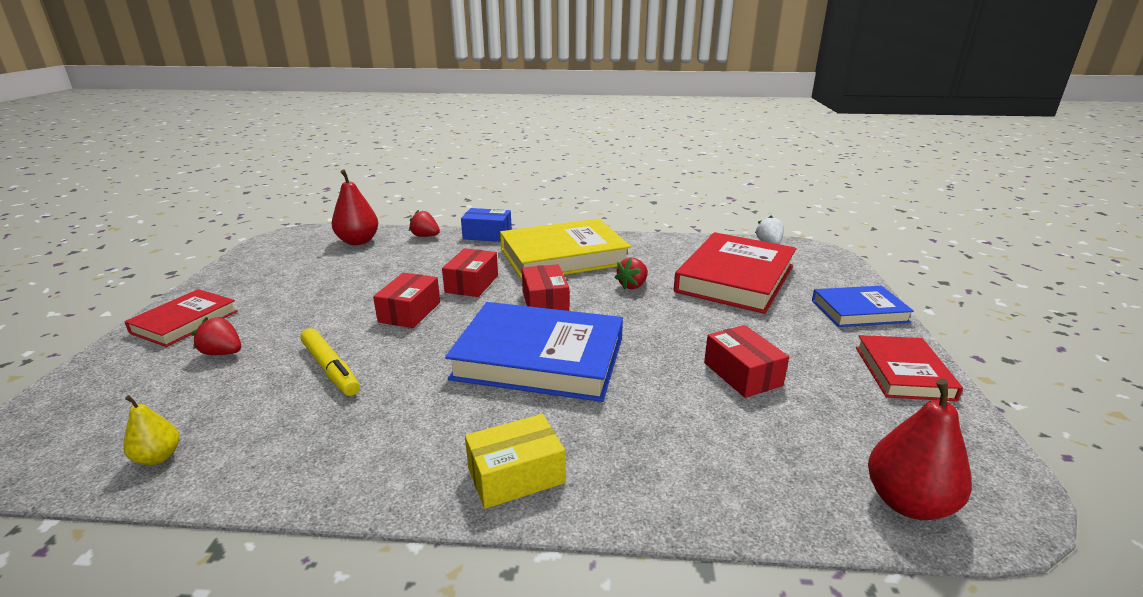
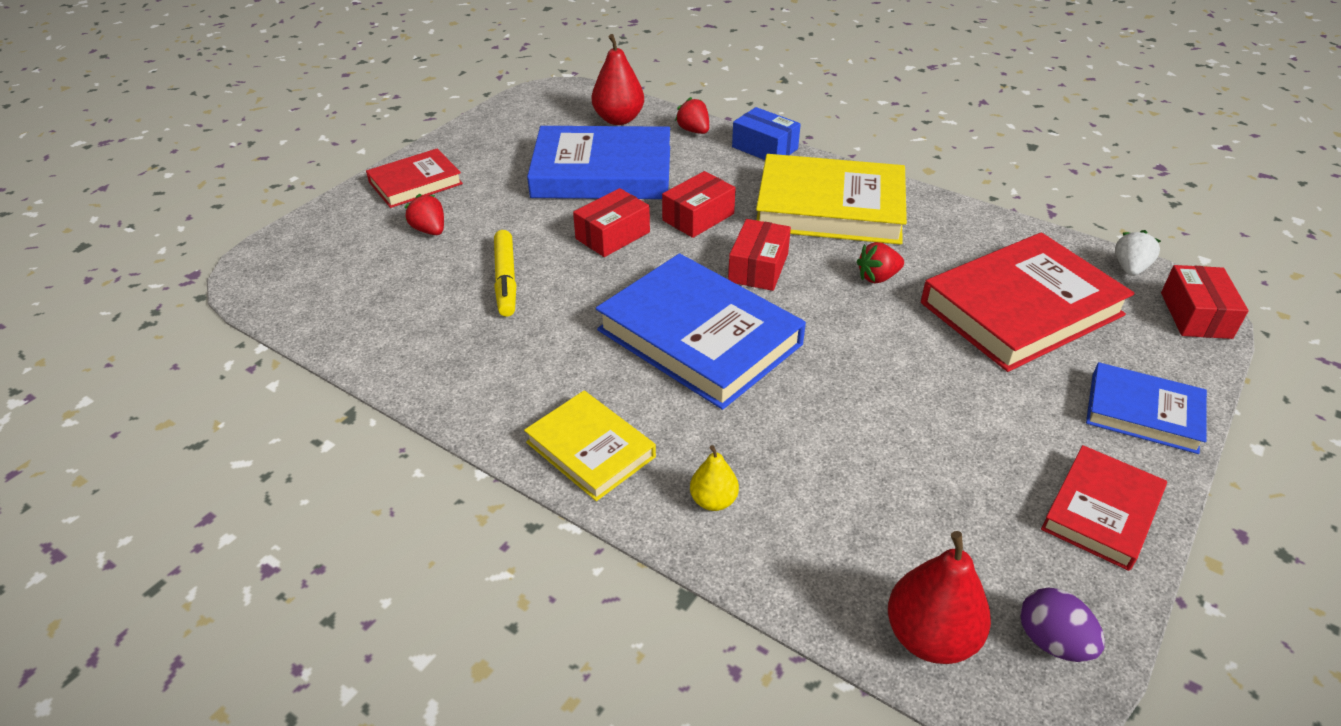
camera: 30 degrees right, 15 degrees up
(158, 457) = (343, 320): yellow pear -> yellow pear (713, 500)
(369, 275) = (602, 172): none -> blue book
(516, 475) = (590, 449): yellow box -> yellow book
(742, 374) = (898, 436): red box -> red box (1195, 315)
(975, 467) = (1052, 641): none -> purple egg

